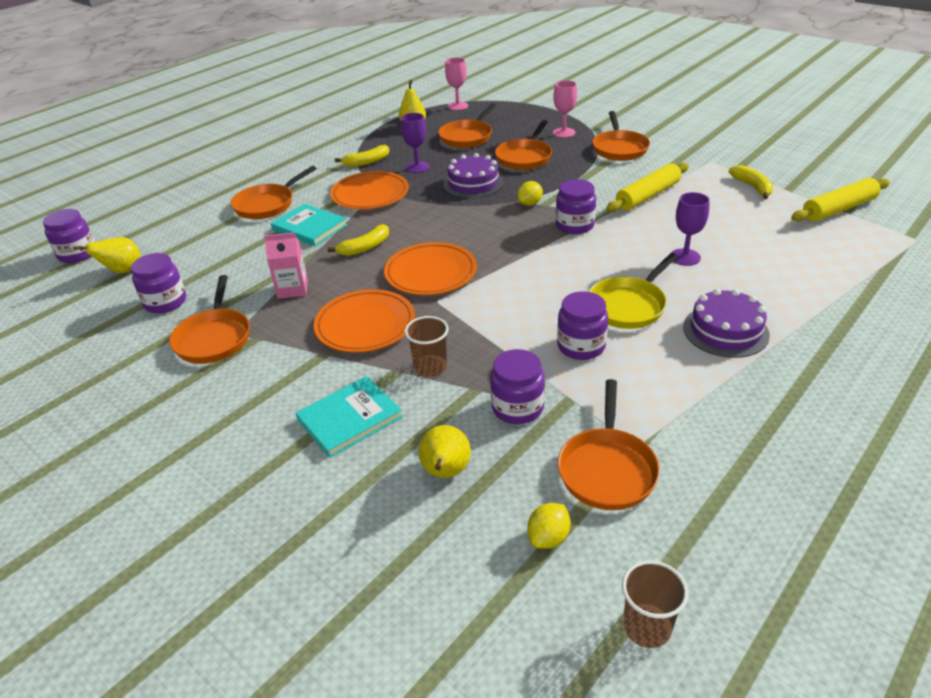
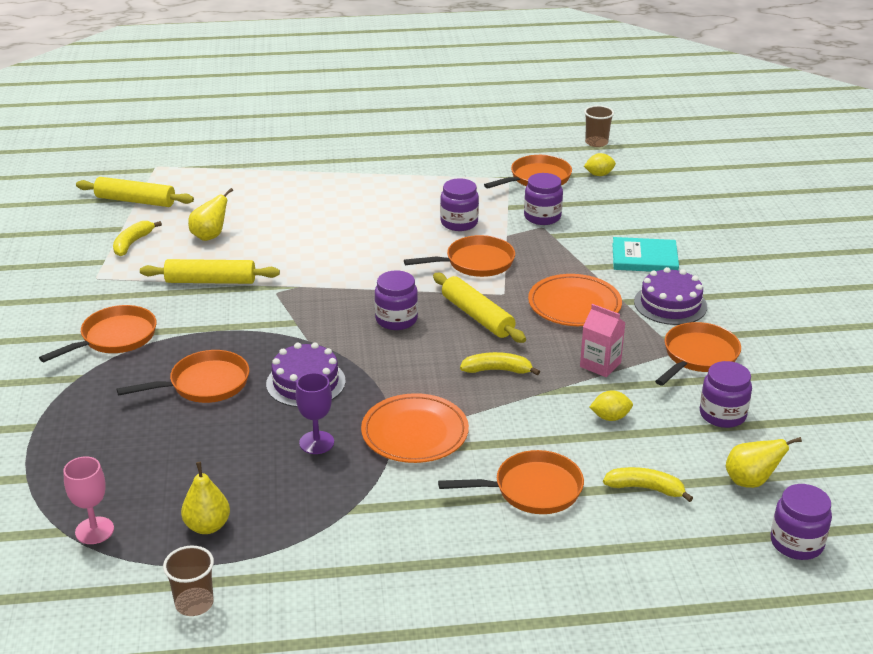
camera: 140 degrees left, 5 degrees down
(310, 227) = (521, 425): turquoise book -> none
(367, 162) = (352, 490): yellow banana -> yellow banana (645, 488)
(430, 367) = (563, 258): brown cup -> brown cup (194, 603)
(431, 273) = (477, 316): orange plate -> yellow rolling pin
(445, 472) = (617, 213): yellow pear -> yellow pear (210, 236)
(467, 137) = (193, 456): orange pan -> orange pan (475, 263)
(530, 204) = (303, 330): yellow lemon -> yellow lemon (610, 417)
(564, 133) = (106, 392): pink goblet -> none
(574, 225) = (312, 291): purple jar -> purple jar (396, 320)
(629, 305) = (390, 226): yellow pan -> none
(685, 257) = (296, 230): purple goblet -> none
(725, 330) = (368, 189): purple cake -> purple cake (670, 304)

